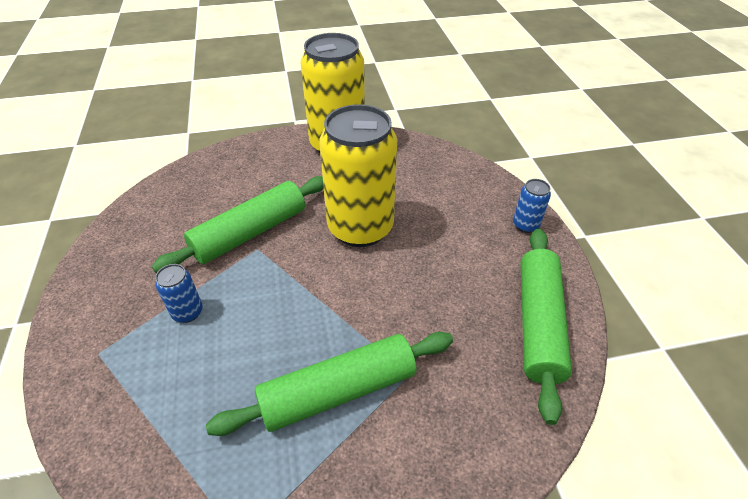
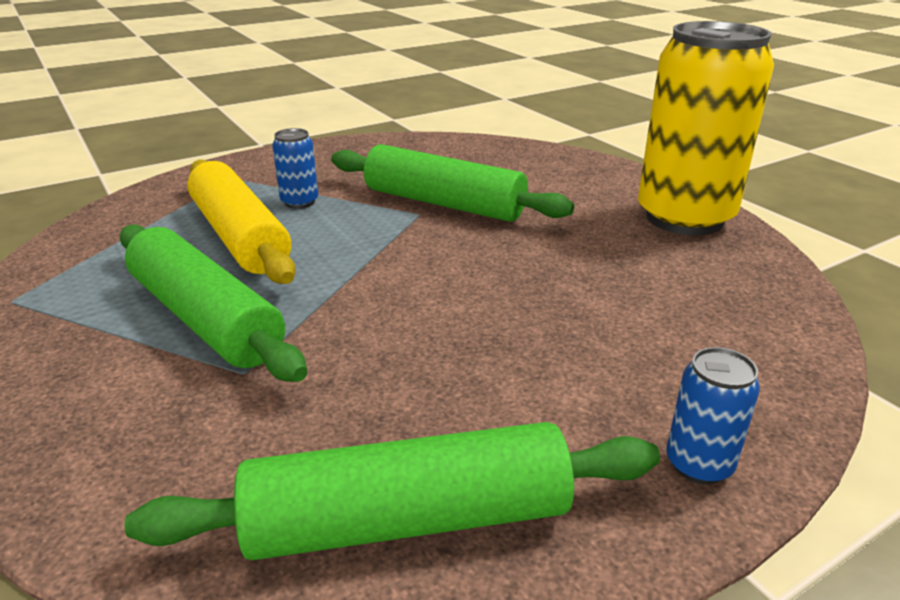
camera: 70 degrees right, 15 degrees down
(224, 359) = (240, 237): none -> yellow rolling pin
(360, 228) = (516, 274): yellow can -> none

